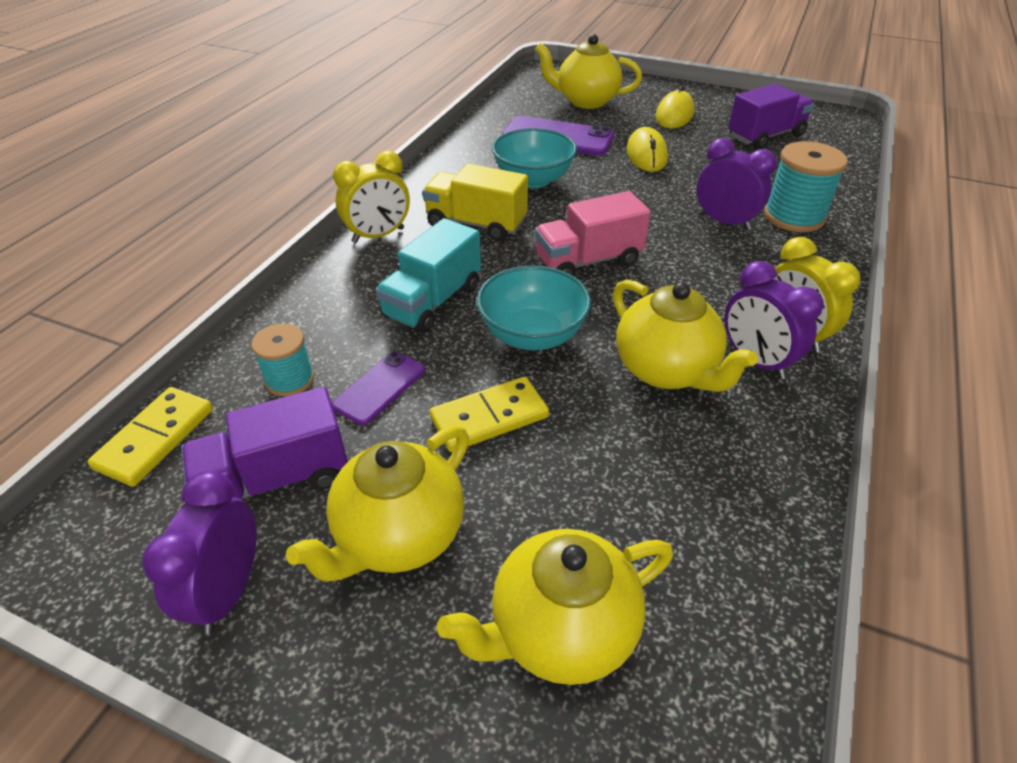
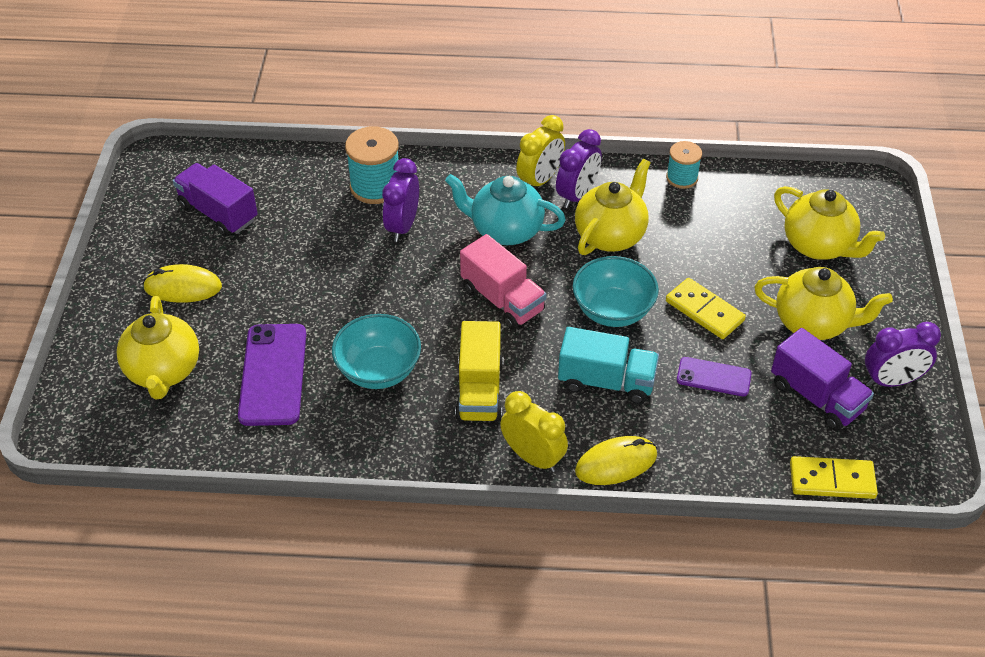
camera: 110 degrees left, 5 degrees up
(290, 379) = (737, 432): turquoise spool -> turquoise spool (682, 178)
(646, 154) = (290, 295): yellow mouse -> yellow mouse (616, 463)
(700, 286) = (505, 230): none -> turquoise teapot

